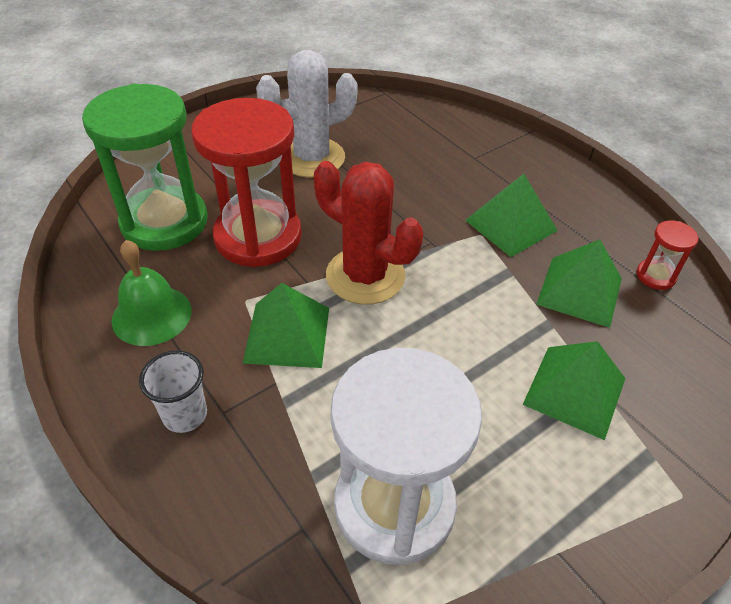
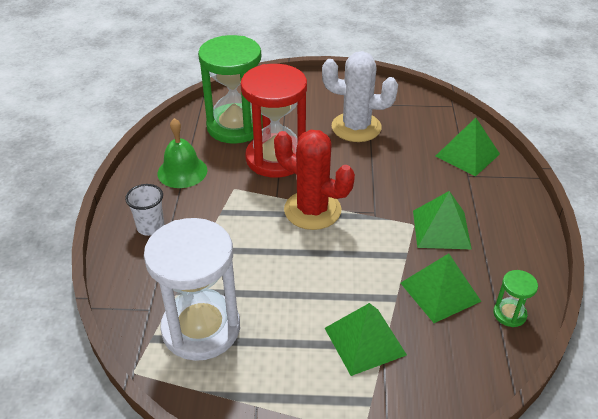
camera: 40 degrees right, 5 degrees down
(287, 334) = (237, 217): green pyramid -> green pyramid (467, 155)
(365, 276) = (312, 210): red cactus -> red cactus turned 45 degrees counterclockwise
(655, 276) = (509, 314): red hourglass -> green hourglass

